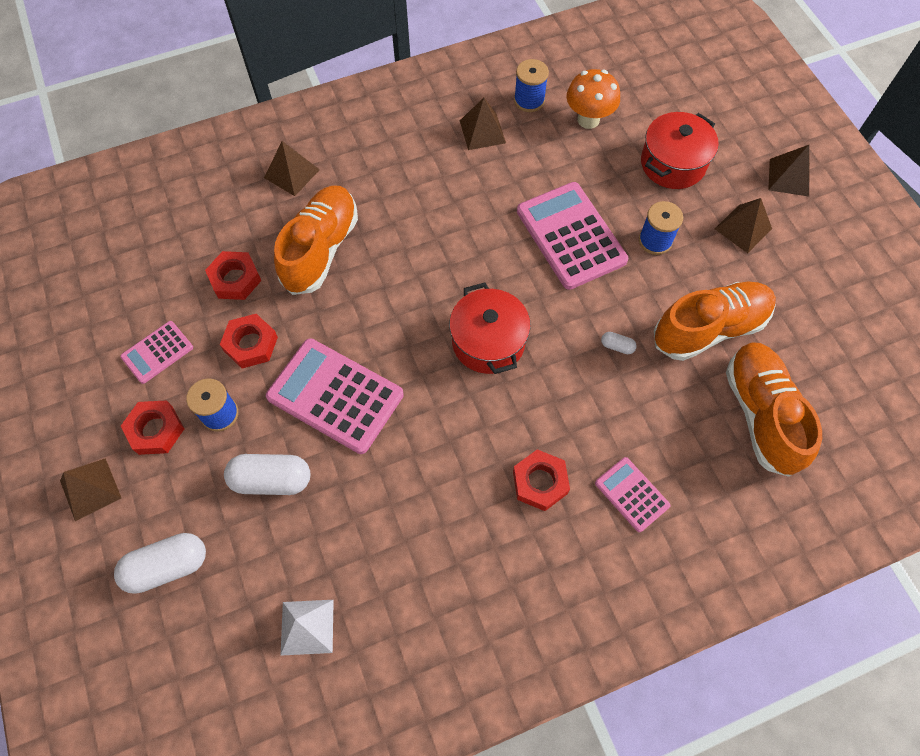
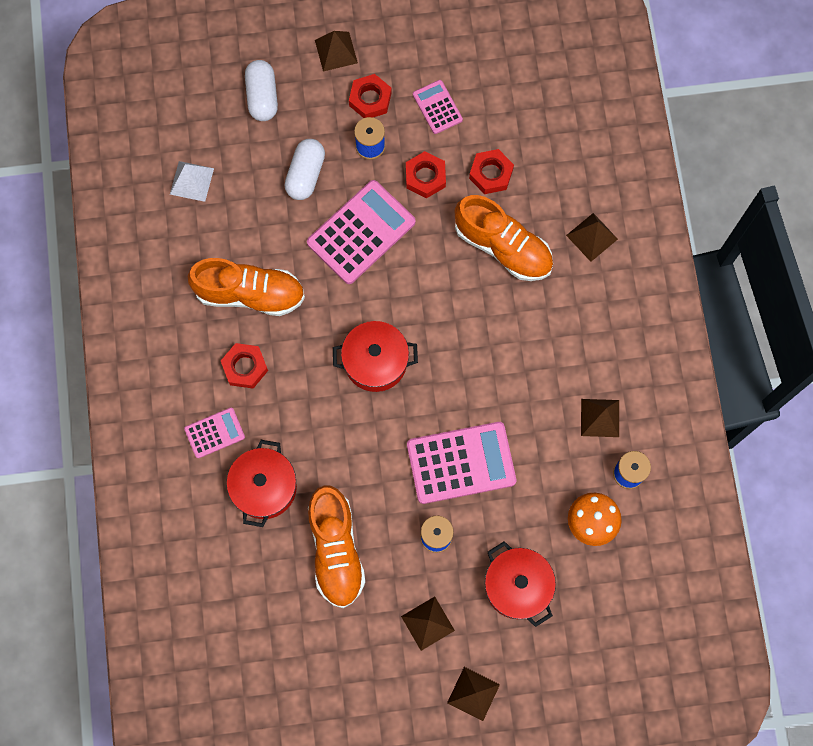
camera: 105 degrees right, 10 degrees up
(617, 346) = (341, 465): white capsule -> none
(673, 419) = (264, 487): none -> red pot
(760, 414) = (248, 561): orange shoe -> orange shoe (250, 293)

